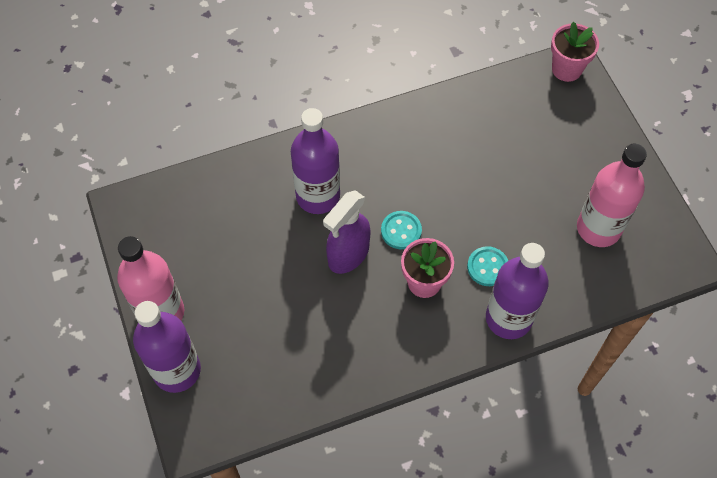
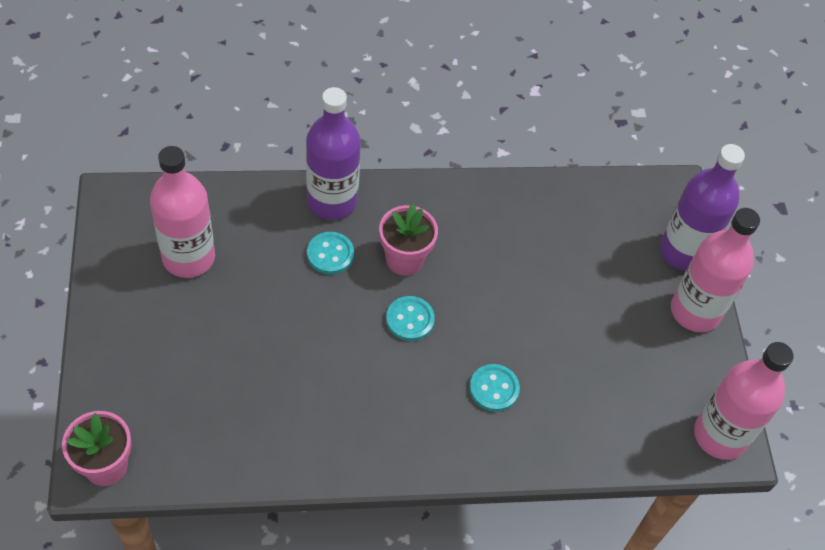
camera: 170 degrees left, 5 degrees down
(133, 212) = (720, 435): none -> pink bottle
(318, 196) = (494, 389): purple bottle -> turquoise button
(348, 255) = (478, 311): purple spray bottle -> none

